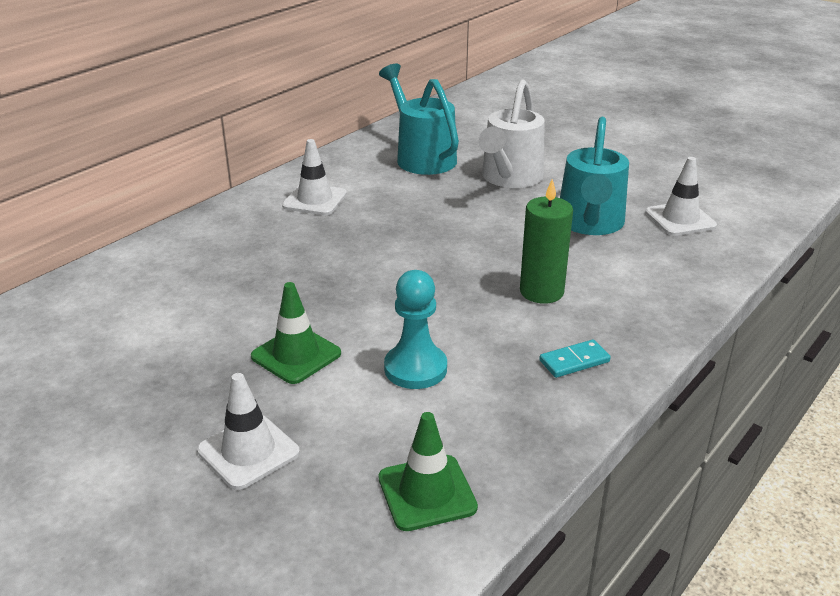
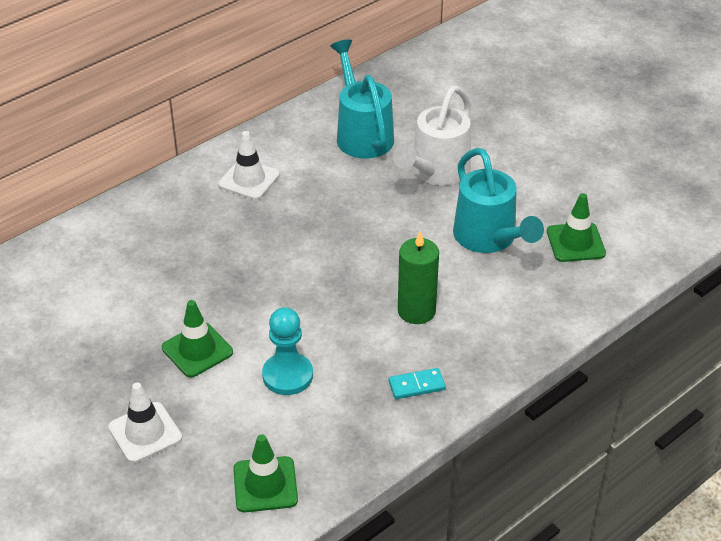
camera: 10 degrees right, 10 degrees up
(590, 224) = (489, 238): turquoise watering can -> turquoise watering can turned 45 degrees counterclockwise
(680, 219) = (575, 242): white traffic cone -> green traffic cone

